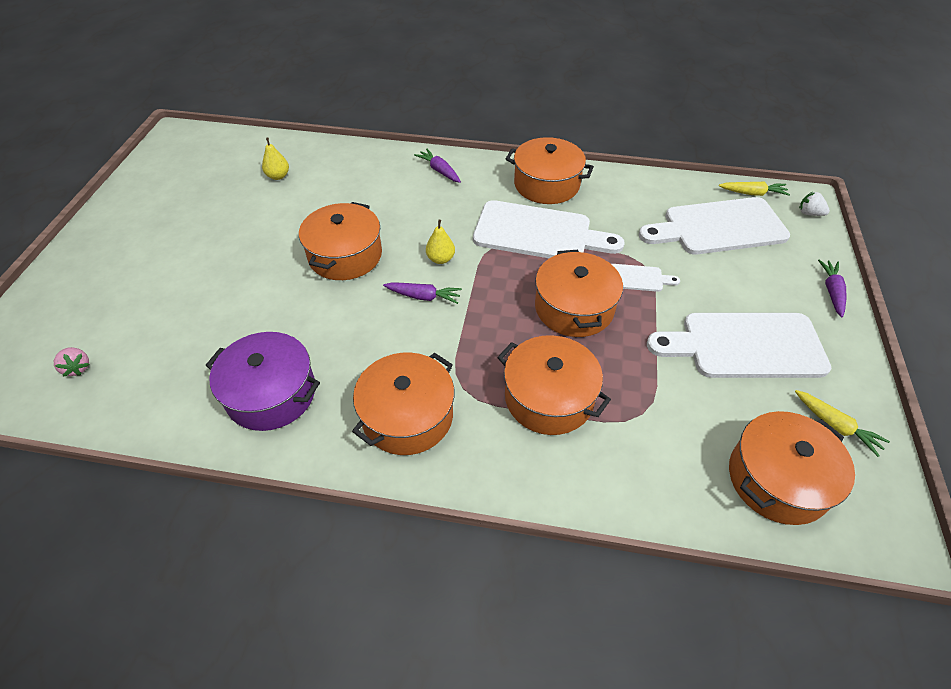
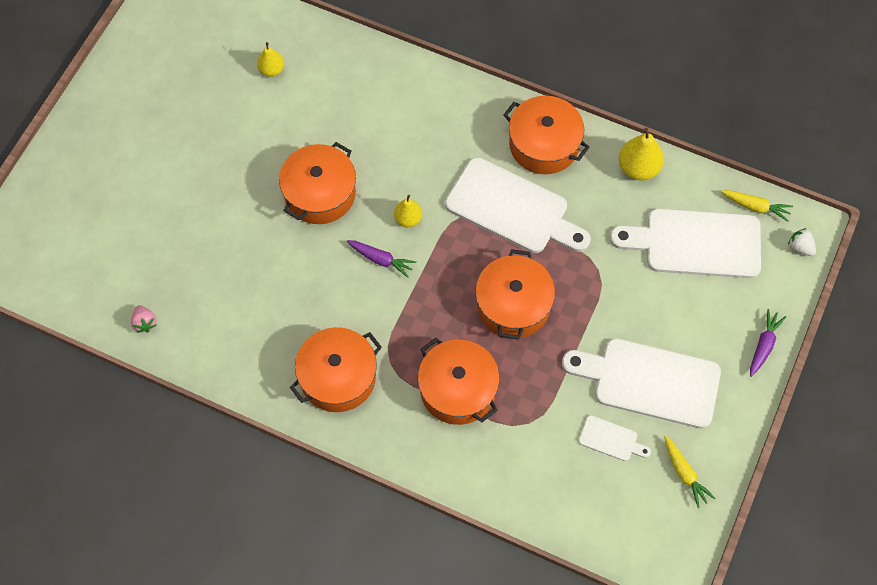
camera: 15 degrees right, 15 degrees up
(77, 368) = (79, 265): pink strawberry -> pink strawberry (145, 323)
(271, 394) = (232, 329): purple pot -> none
(439, 170) = (438, 99): purple carrot -> none
(637, 186) = (638, 168): none -> yellow pear
(638, 278) = (587, 286): white cutting board -> white cutting board (611, 439)
(778, 479) = (611, 504): orange pot -> none

